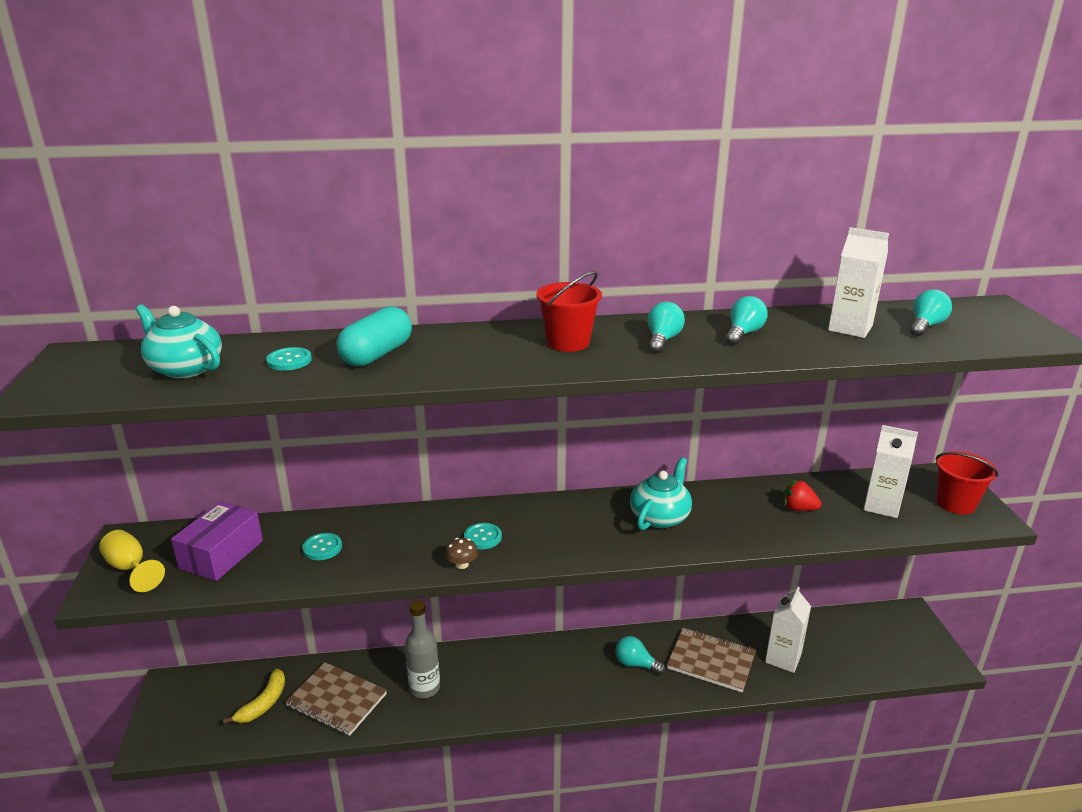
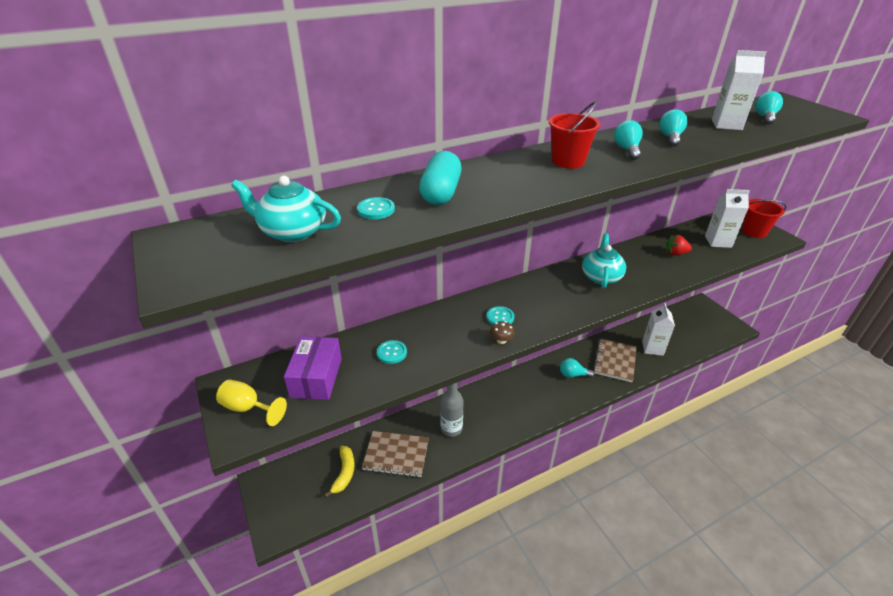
camera: 20 degrees left, 10 degrees up
(711, 661) = (614, 361): brown notebook -> brown notebook turned 75 degrees counterclockwise

